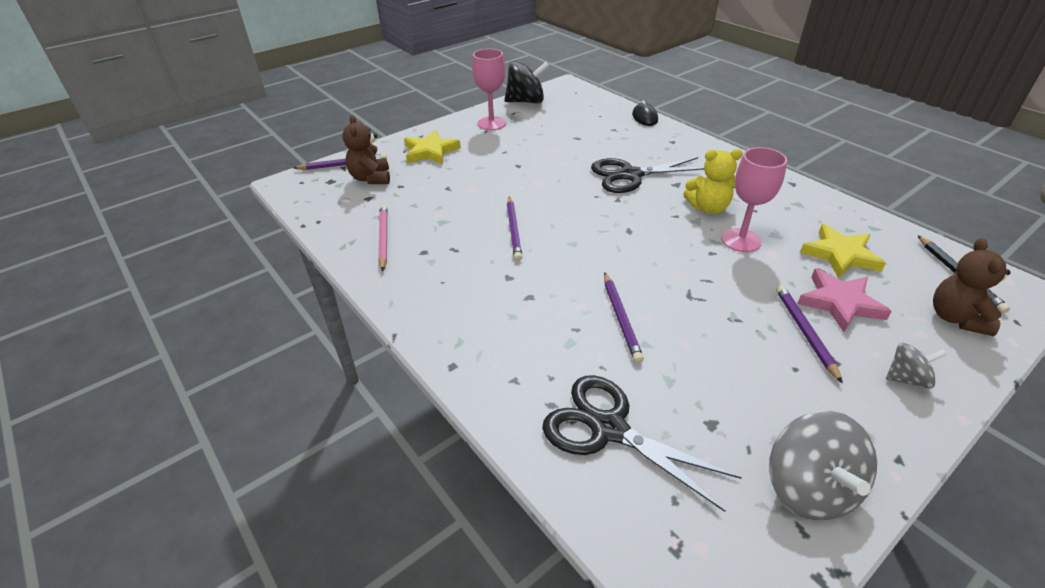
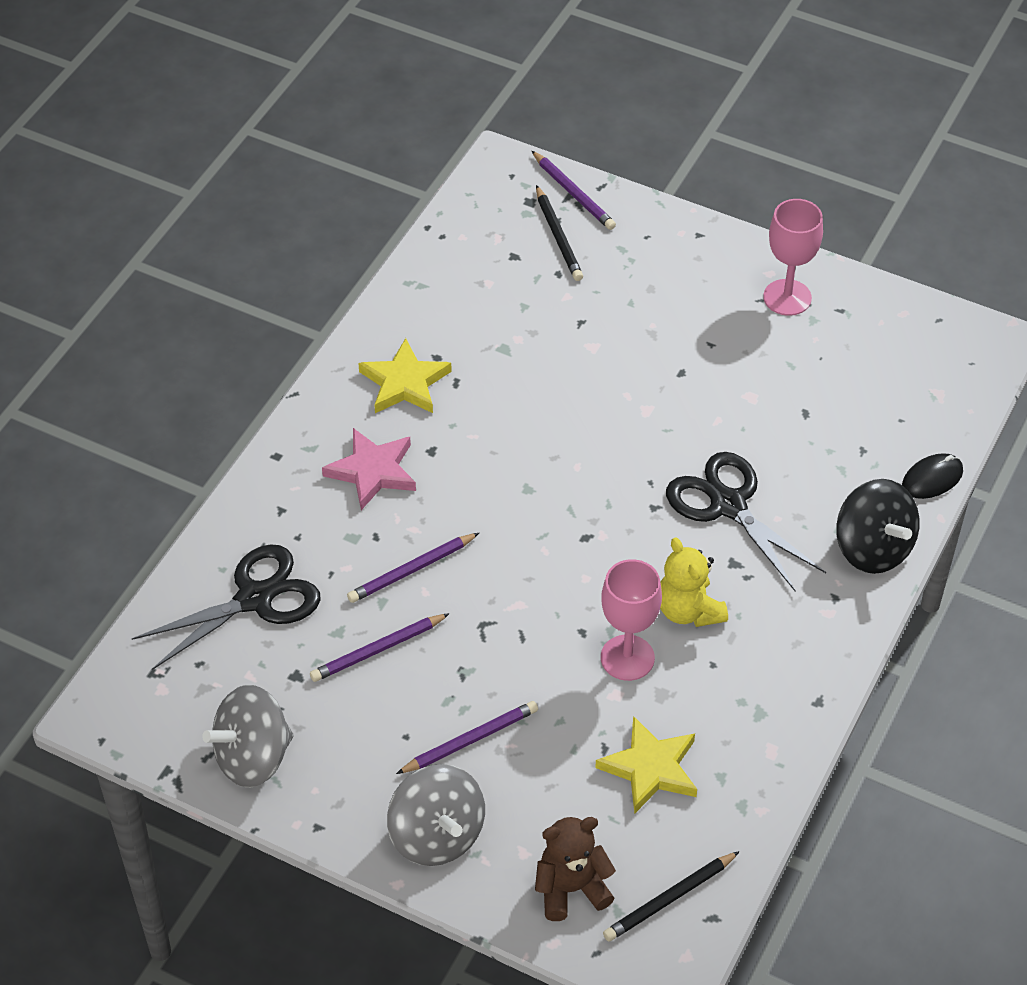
camera: 65 degrees right, 10 degrees up
(371, 178) = (558, 237): brown teddy bear -> black pencil
(383, 238) = (441, 310): pink pencil -> none
(430, 151) = (662, 264): yellow star -> yellow star (405, 383)
(514, 230) = (523, 423): purple pencil -> purple pencil (377, 650)
(526, 101) = (891, 311): black spinning top -> black spinning top (873, 549)
(608, 429) = (254, 598): black scissors -> black scissors turned 45 degrees clockwise
(839, 303) = (543, 771): pink star -> pink star (372, 471)
(906, 378) = (437, 835): grey spinning top -> grey spinning top, size x1.81

